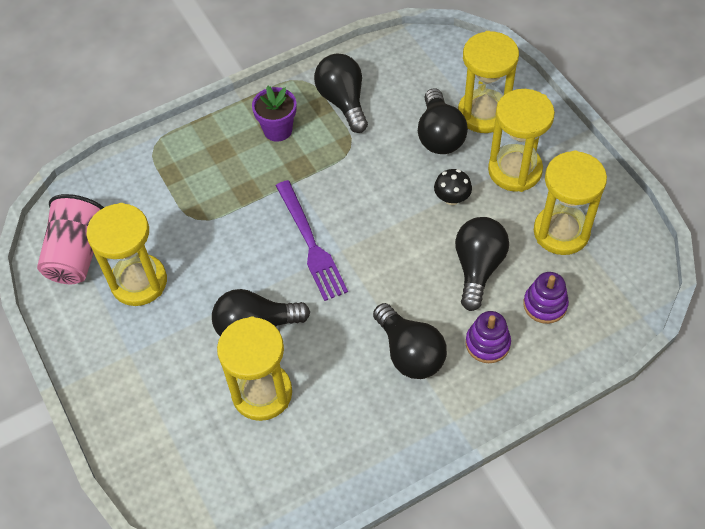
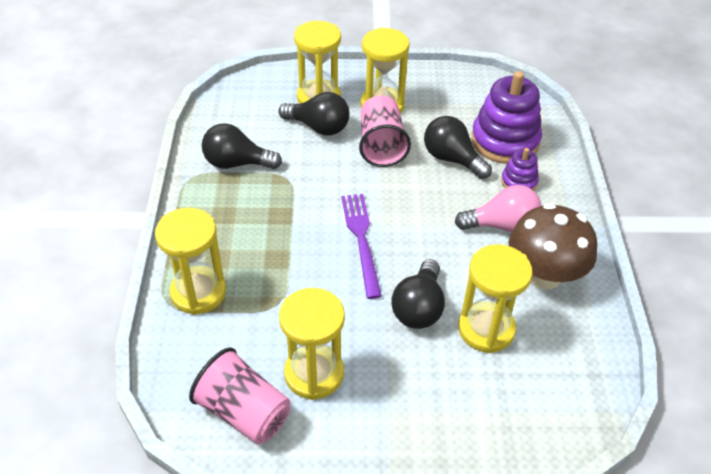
camera: 65 degrees left, 10 degrees down
(278, 130) = (229, 213): purple flower pot -> none
(310, 243) = (361, 240): purple fork -> purple fork turned 105 degrees counterclockwise
(364, 418) = (544, 275): none -> brown mushroom
(410, 353) = (502, 225): black light bulb -> pink light bulb
(452, 198) = (381, 146): black mushroom -> pink cup
(545, 304) = (505, 141): purple stacking toy -> purple stacking toy, size x1.97
(561, 232) = (451, 108): yellow hourglass -> yellow hourglass (198, 292)

